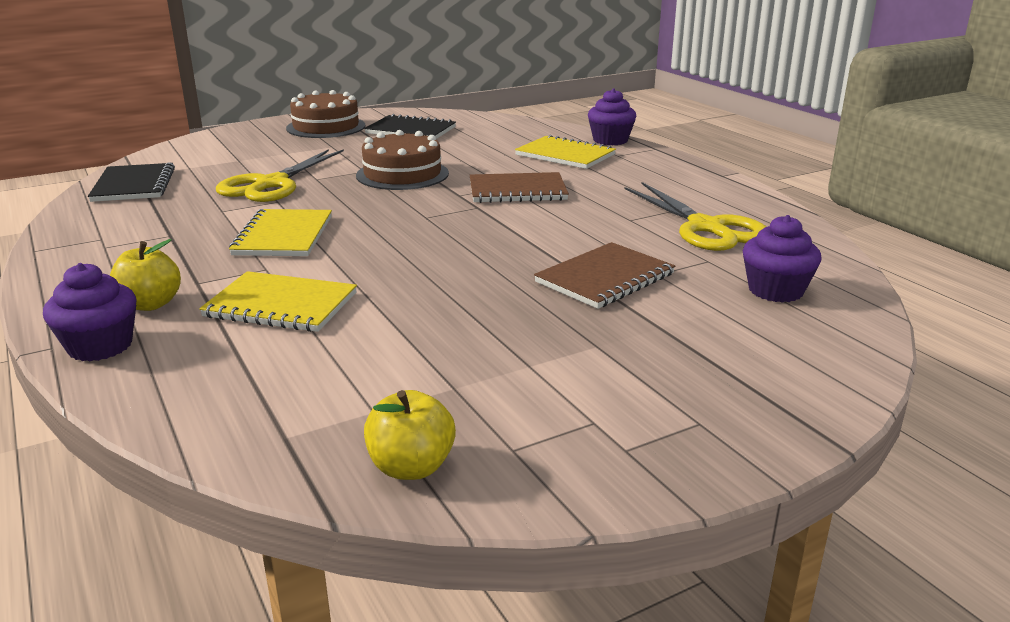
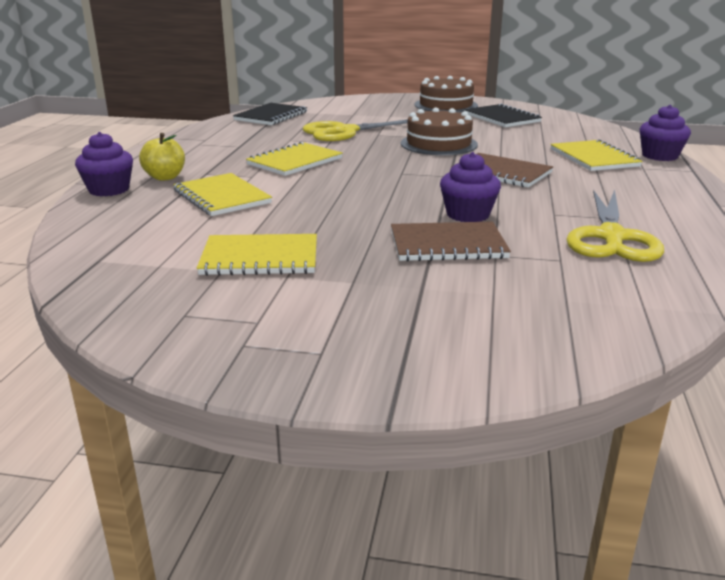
camera: 40 degrees right, 0 degrees up
(411, 467) = (120, 299): yellow apple -> none
(466, 357) = (260, 258): none -> yellow notebook
(775, 290) = (575, 298): purple cupcake -> purple cupcake (468, 214)

